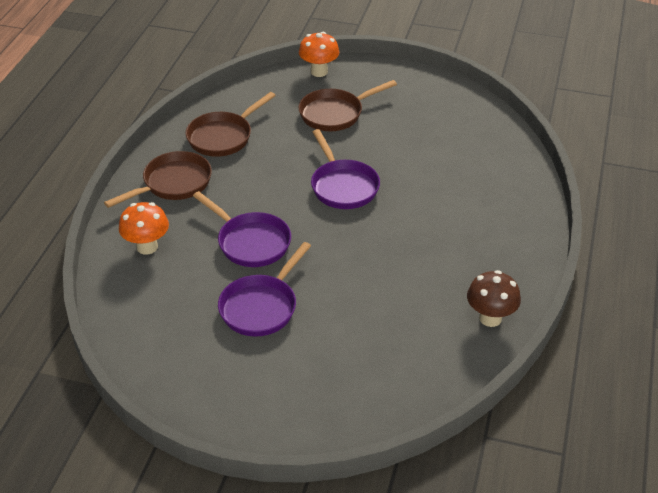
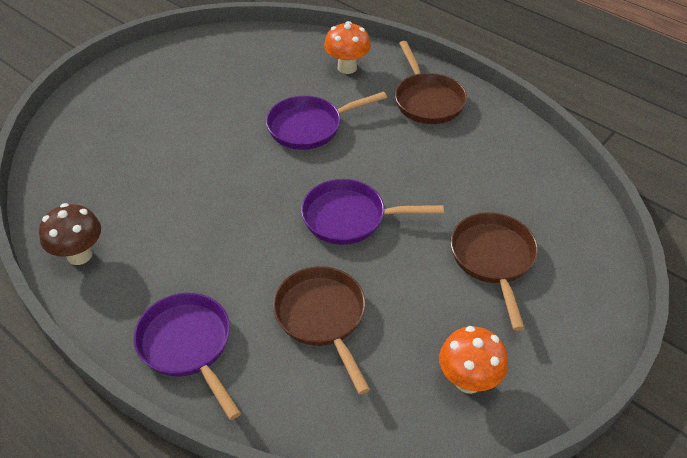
camera: 115 degrees right, 5 degrees up
(223, 137) = (489, 152): brown pan -> brown pan (322, 317)
(261, 307) = (224, 111): purple pan -> purple pan (188, 346)
(319, 72) = (600, 277): orange mushroom -> orange mushroom (468, 380)

